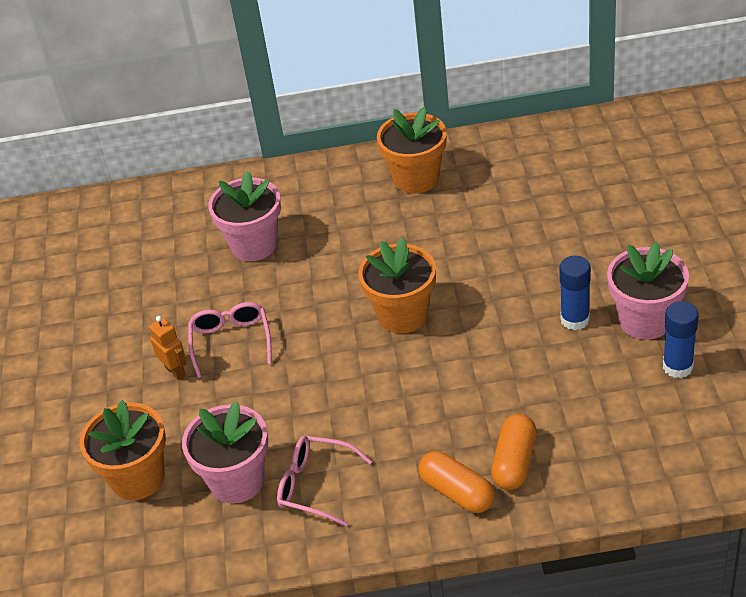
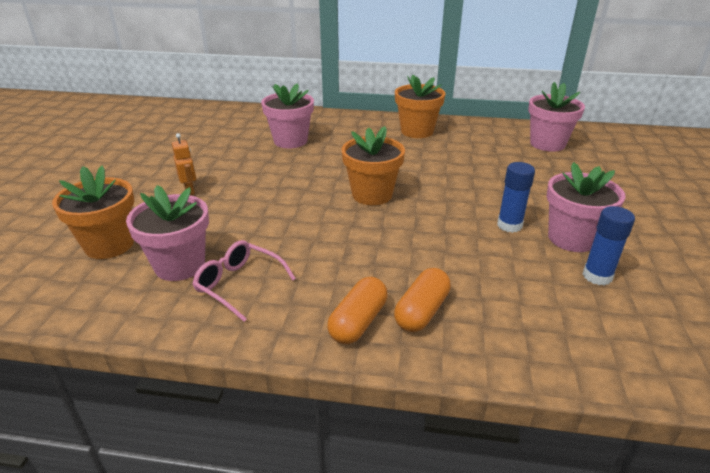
camera: 10 degrees right, 10 degrees down
(231, 341) = (240, 183): pink glasses -> none
(457, 492) = (358, 322): orange capsule -> orange capsule turned 60 degrees clockwise
(592, 159) = (547, 144): none -> pink flower pot

